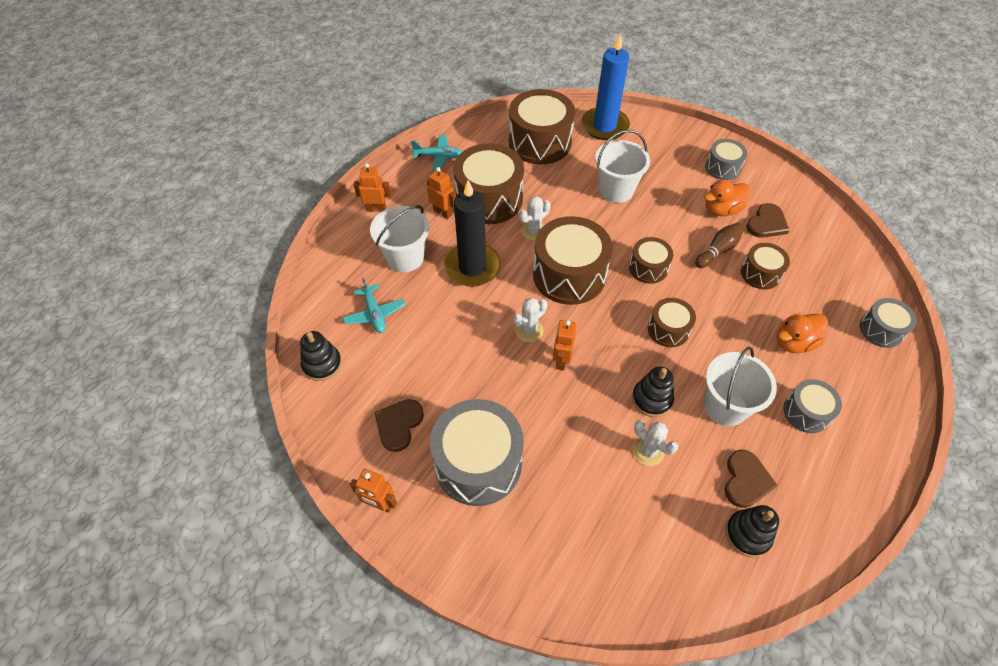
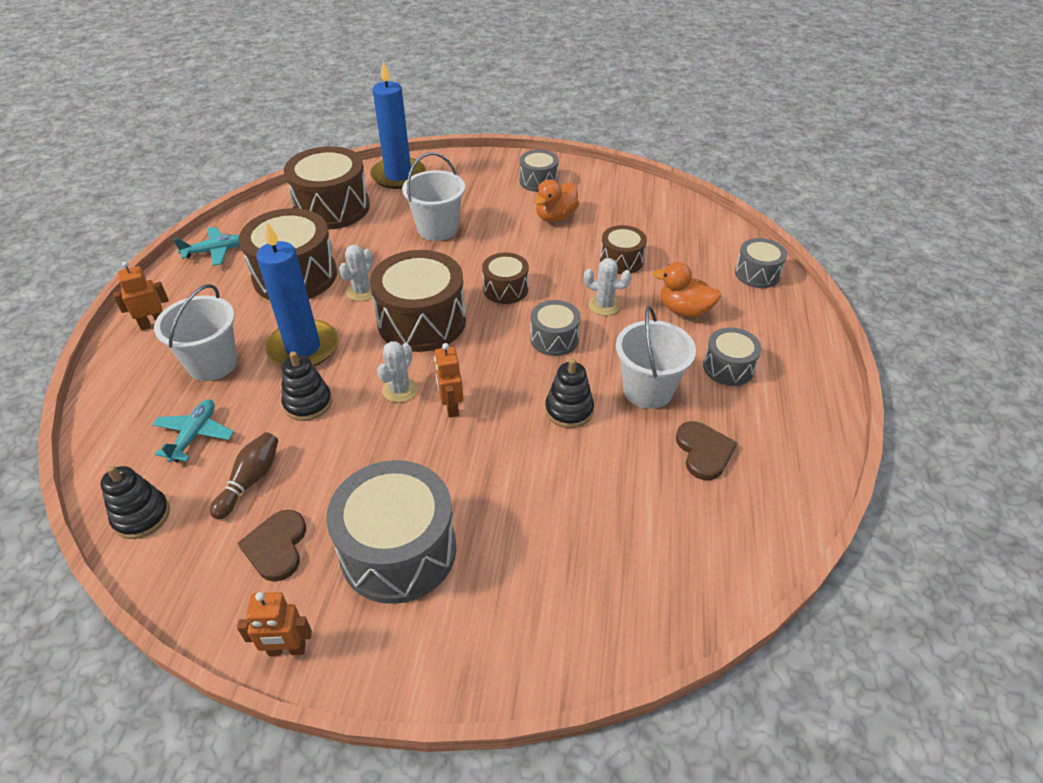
camera: 25 degrees left, 10 degrees down
(374, 314) = (195, 435): turquoise plane -> turquoise plane turned 120 degrees counterclockwise
(442, 213) = (243, 304): orange robot -> none
(472, 267) = (303, 348): black candle -> blue candle
(648, 451) = (590, 462): white cactus -> white cactus (604, 305)
(668, 329) = (554, 339): brown drum -> grey drum
(718, 250) = (569, 253): brown bowling pin -> brown bowling pin (250, 481)
(747, 534) = (732, 502): black stacking toy -> black stacking toy (308, 403)
(766, 223) = (605, 216): brown heart -> none
(794, 342) = (684, 310): orange duck -> orange duck turned 75 degrees clockwise

